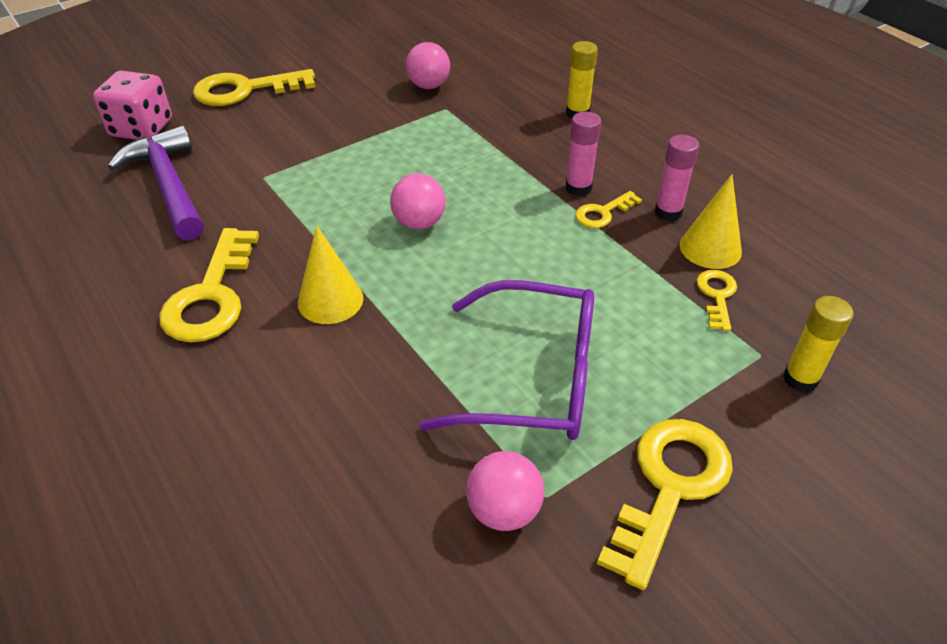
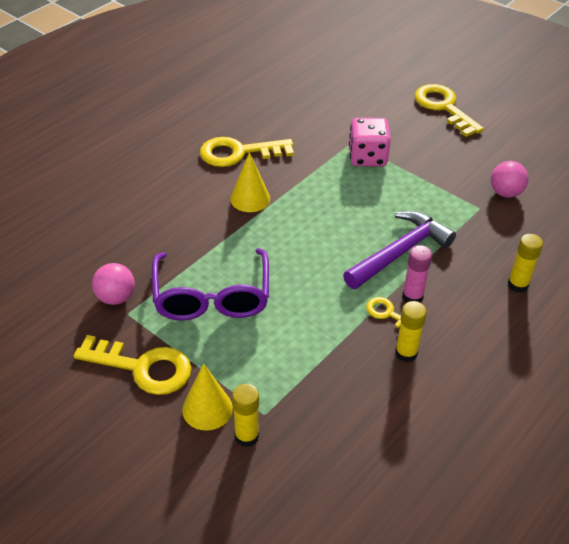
camera: 75 degrees right, 0 degrees up
(141, 128) = (376, 80): pink dice -> pink dice (367, 157)
(169, 185) = (326, 108): purple hammer -> purple hammer (400, 252)
(419, 223) = (335, 221): pink ball -> none
(668, 212) = (406, 353): pink glue stick -> yellow glue stick
(710, 248) = (372, 381): yellow cone -> yellow cone (207, 409)
(716, 295) = (318, 387): yellow key -> none

